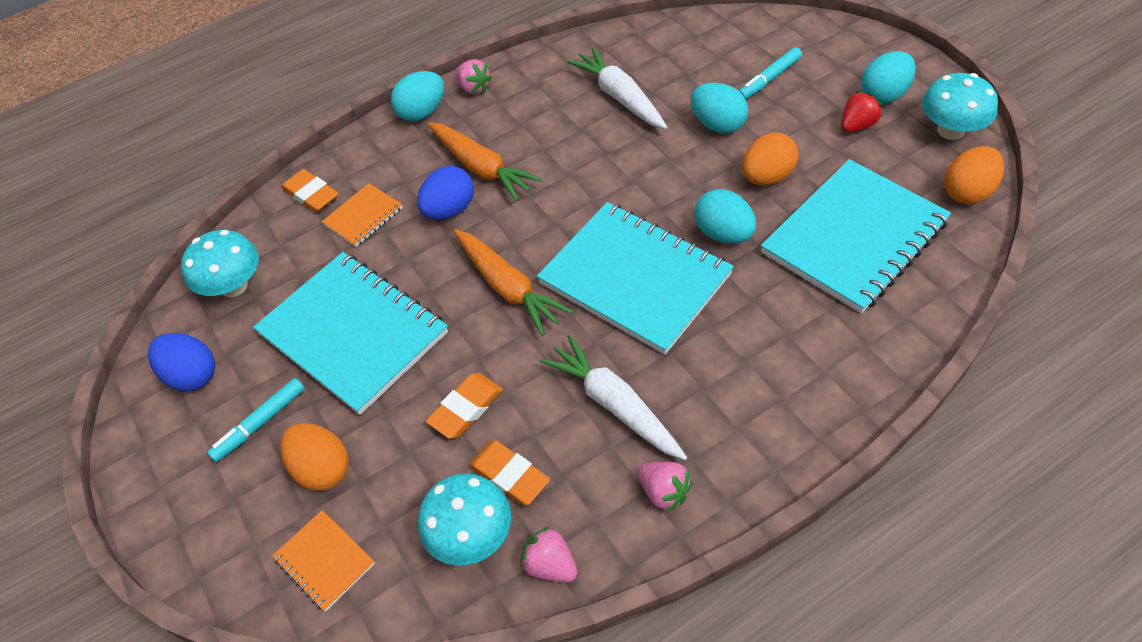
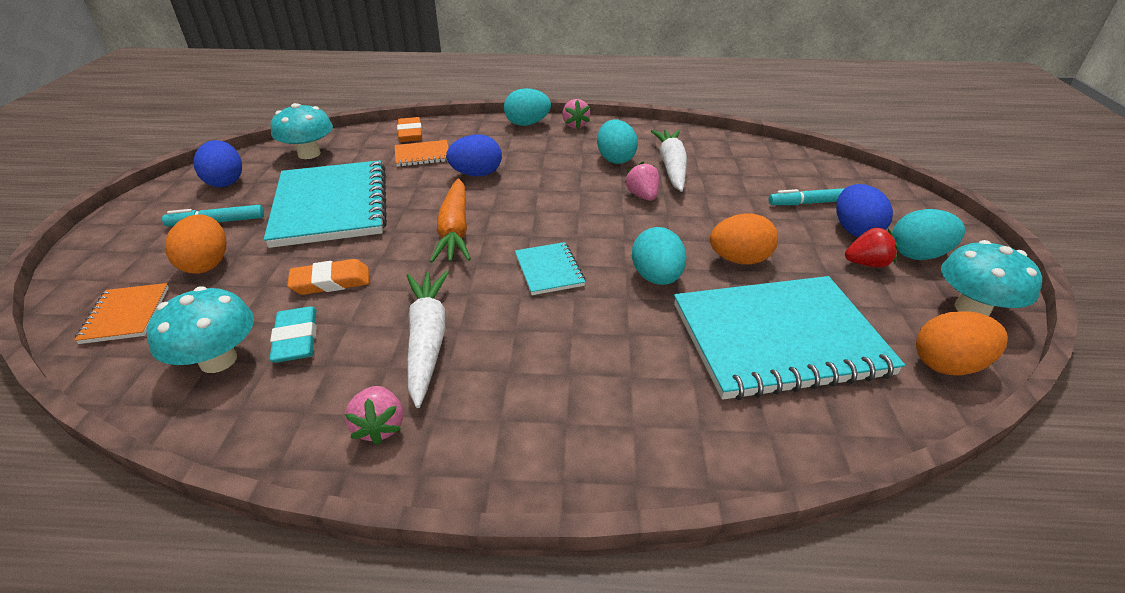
camera: 30 degrees right, 15 degrees down
(481, 168) = (526, 163): orange carrot -> none
(509, 475) = (296, 339): orange eraser -> turquoise eraser
(550, 565) = (232, 419): pink strawberry -> pink strawberry (642, 196)
(635, 279) = (549, 270): turquoise notebook -> turquoise notebook, size x0.45
(718, 124) = (732, 211): turquoise egg -> turquoise egg (615, 159)
(824, 93) = (855, 230): none -> blue egg

